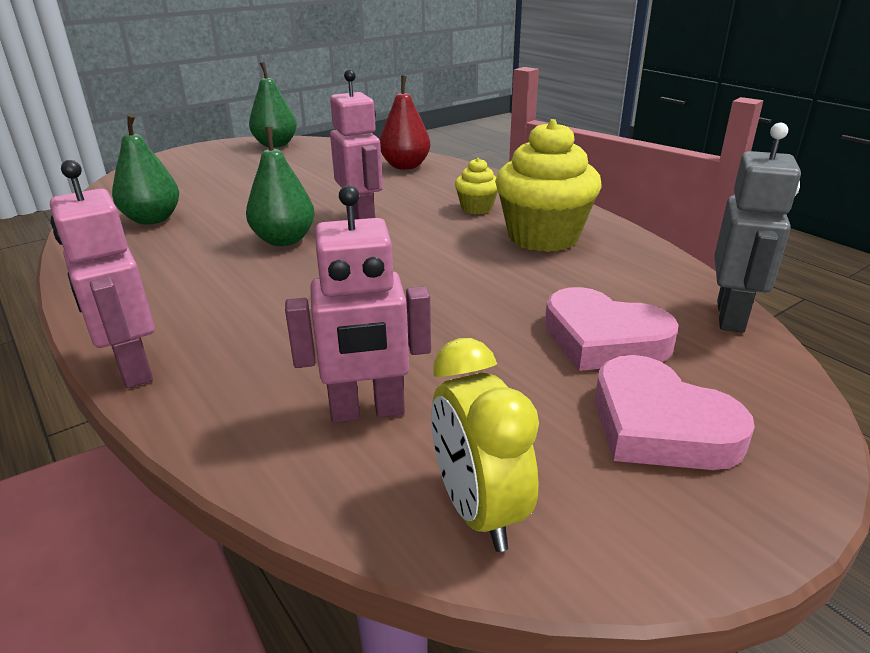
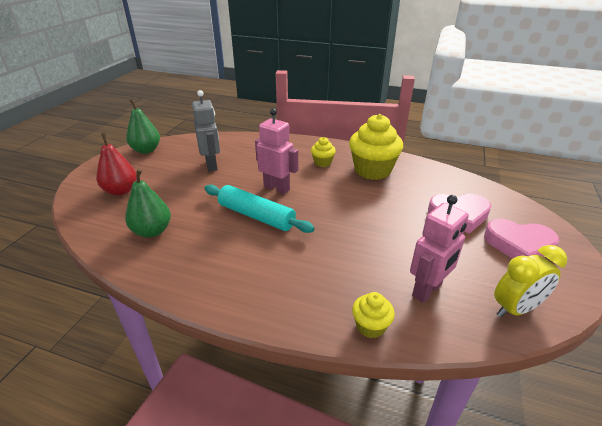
camera: 35 degrees left, 5 degrees up
(132, 369) = (298, 325): pink robot -> none
(210, 413) = (370, 326): none -> yellow cupcake
(284, 240) = (256, 216): green pear -> turquoise rolling pin
(405, 166) = (249, 145): red pear -> red pear (121, 191)
(478, 510) = (515, 309): yellow clock -> yellow clock turned 60 degrees counterclockwise
(731, 317) = (483, 186): grey robot -> grey robot (212, 165)

